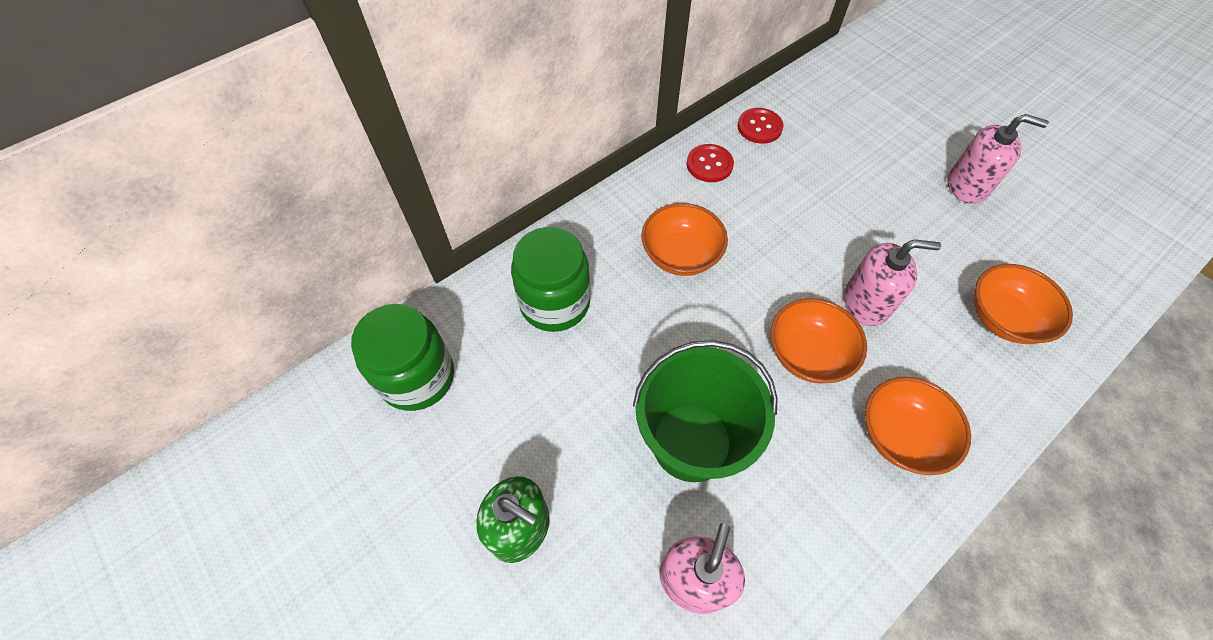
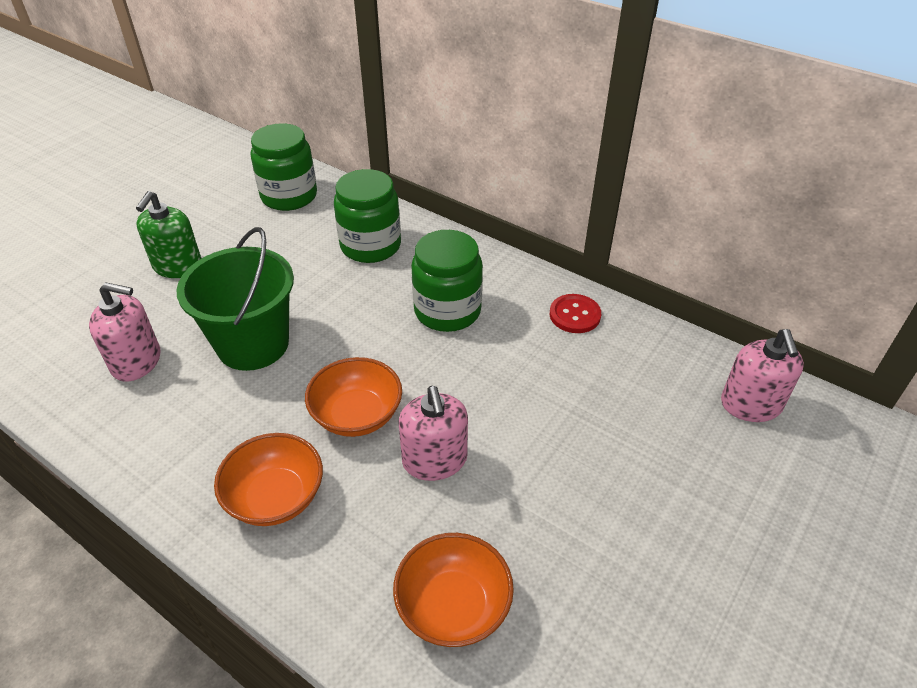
camera: 75 degrees right, 15 degrees down
(681, 255) = (447, 311): orange bowl -> green jar
(759, 127) = (655, 347): red button -> none
(967, 186) = (671, 568): pink soap dispenser -> pink soap dispenser (751, 405)

